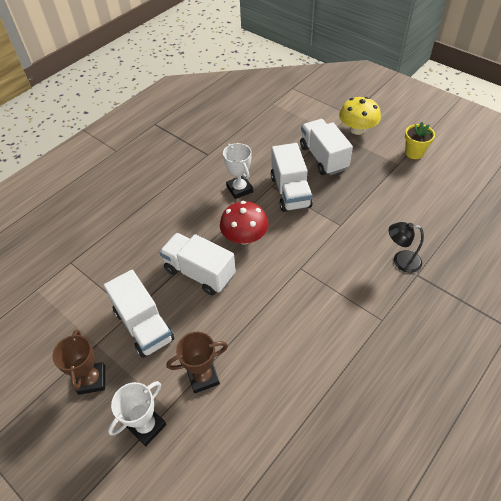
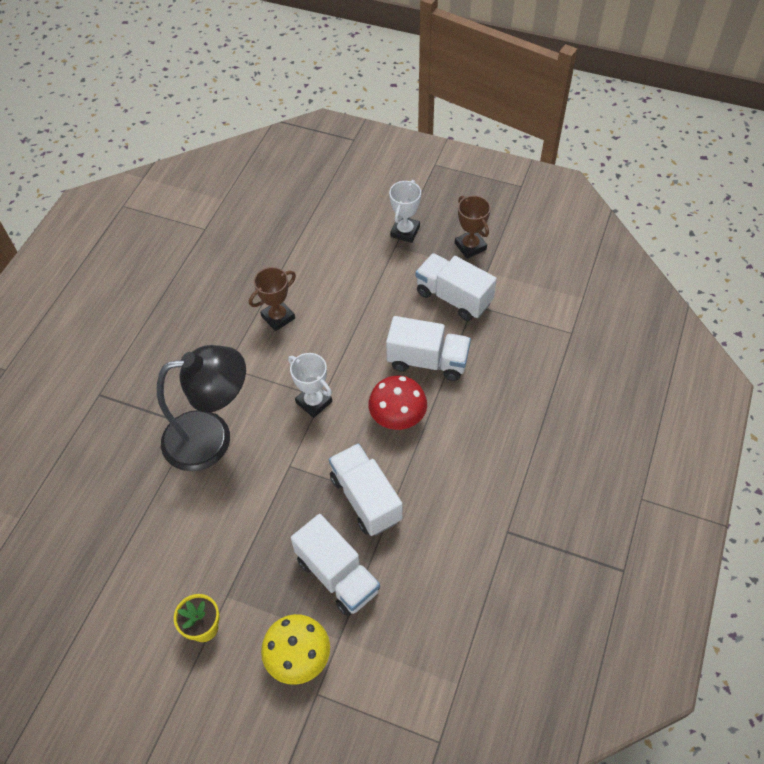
camera: 160 degrees right, 5 degrees up
(203, 377) = (377, 274): brown trophy -> brown trophy (278, 317)
(239, 189) = (433, 483): white trophy -> white trophy (314, 402)
(401, 261) = (212, 437): black lamp -> black lamp, size x2.14

